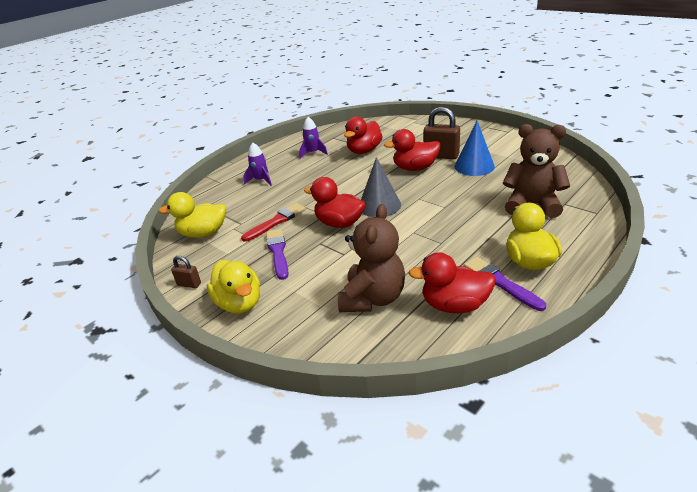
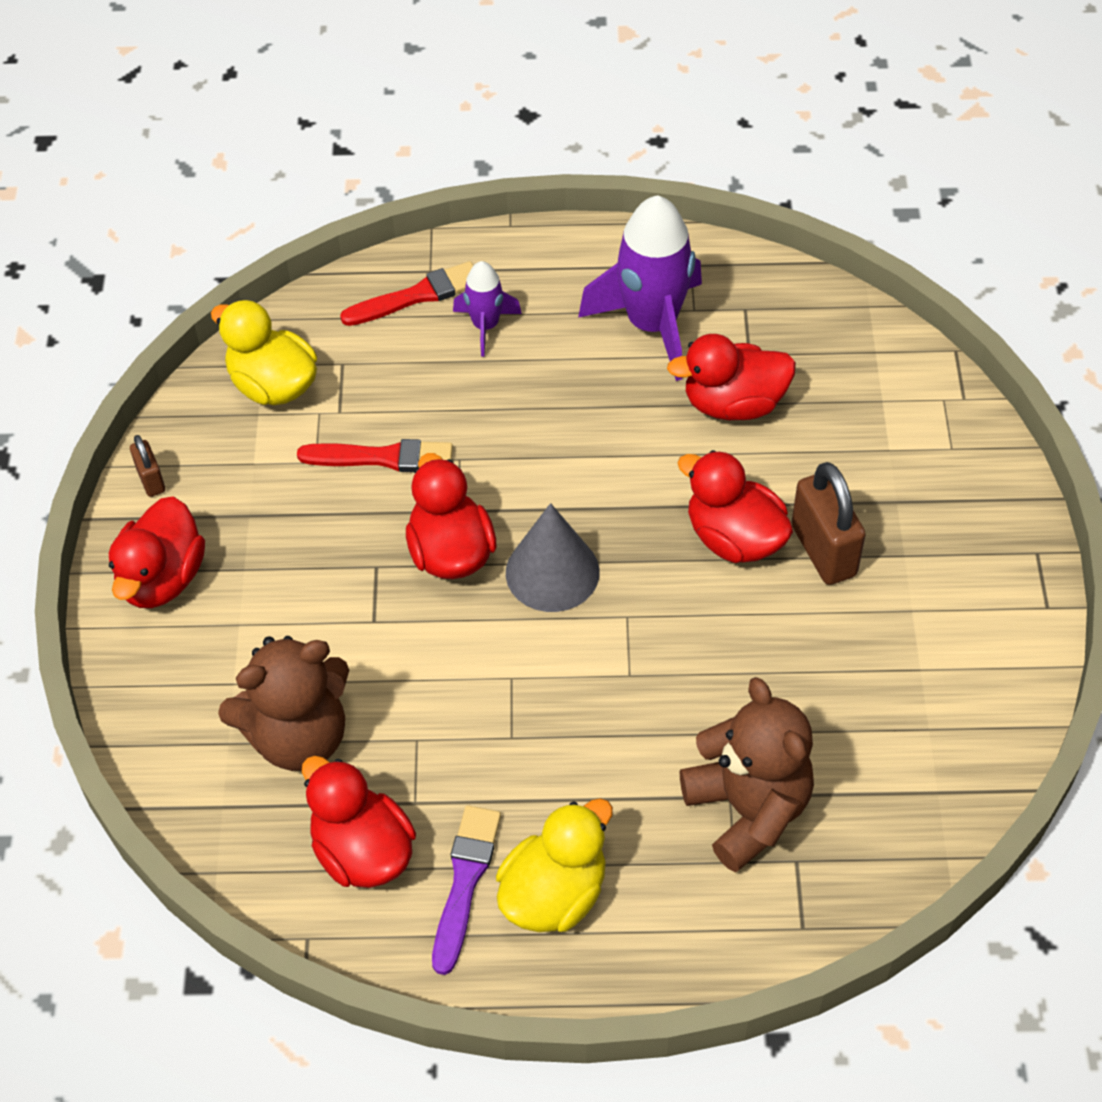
camera: 45 degrees right, 20 degrees up
(225, 188) = (417, 295): none -> red brush
(239, 303) = (162, 578): yellow duck -> red duck
(278, 252) = (308, 528): purple brush -> none
(313, 153) = (652, 325): purple rocket -> purple rocket, size x1.91
(474, 166) = (825, 634): blue cone -> none

